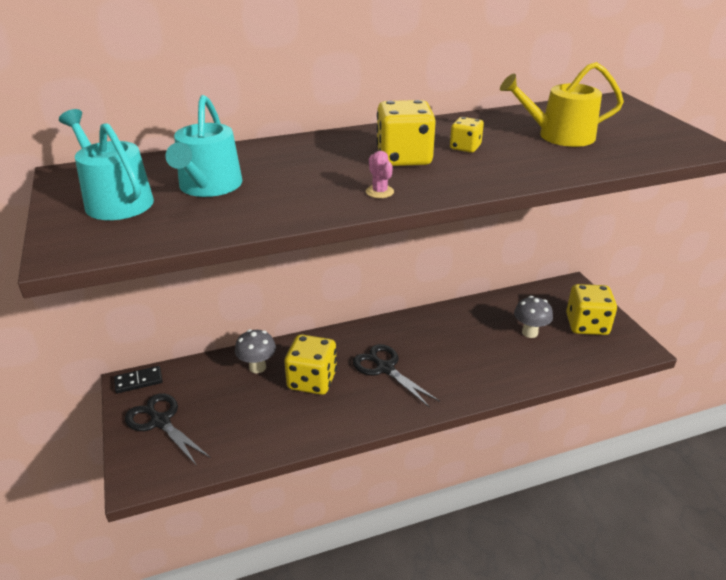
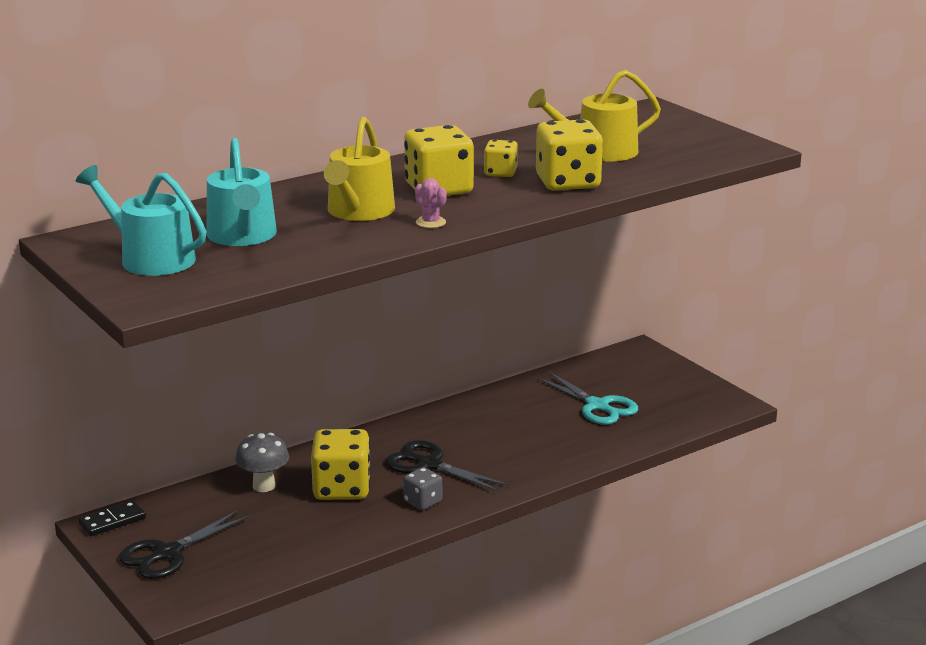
camera: 15 degrees left, 10 degrees down
(160, 422) = (168, 553): black scissors -> black scissors turned 75 degrees counterclockwise
(323, 173) = (358, 212): none -> yellow watering can
(368, 405) = (423, 501): none -> grey dice
(529, 332) = (597, 406): grey mushroom -> turquoise scissors
(586, 325) = (665, 389): yellow dice -> yellow dice (568, 182)

